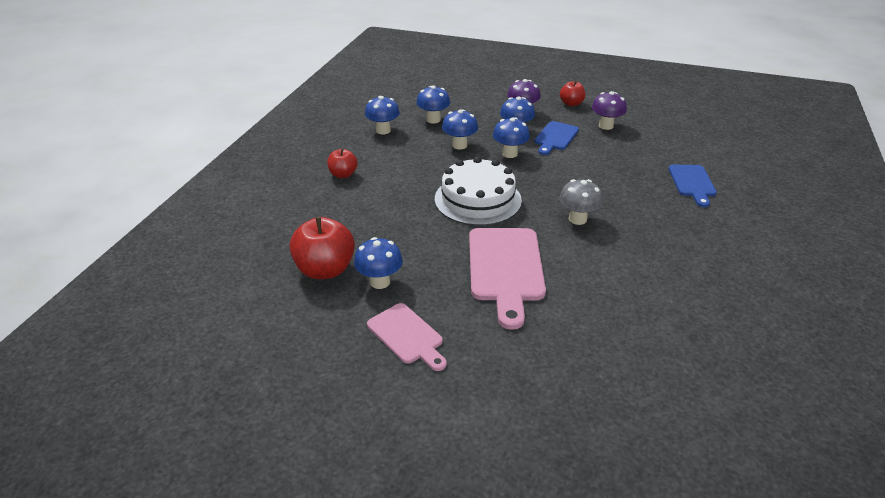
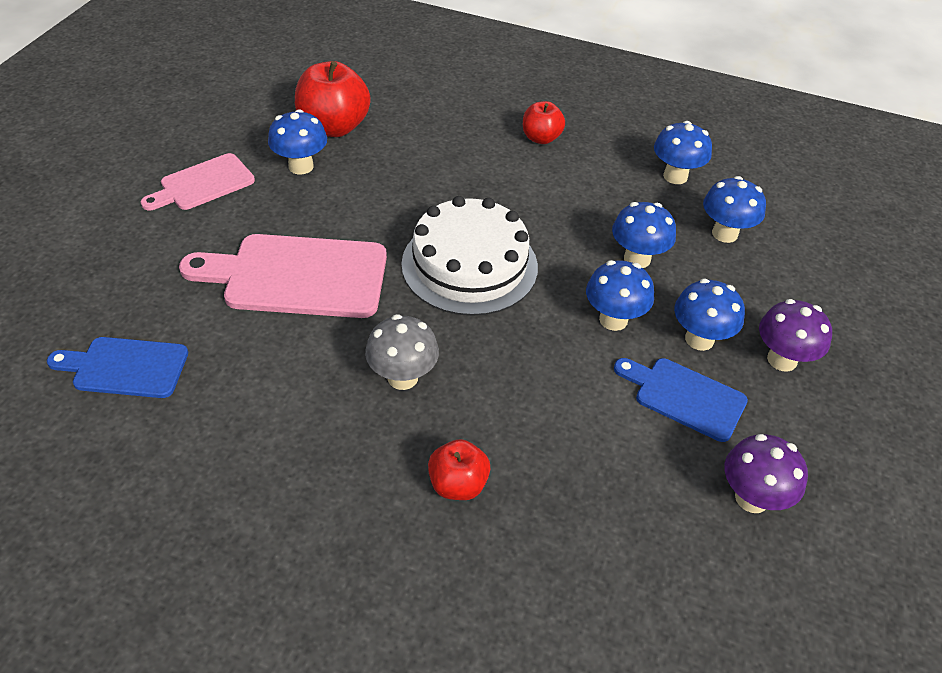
camera: 90 degrees right, 10 degrees up
(571, 104) = (849, 453): red apple -> red apple (458, 484)
(692, 183) = (510, 603): blue cutting board -> blue cutting board (125, 367)

